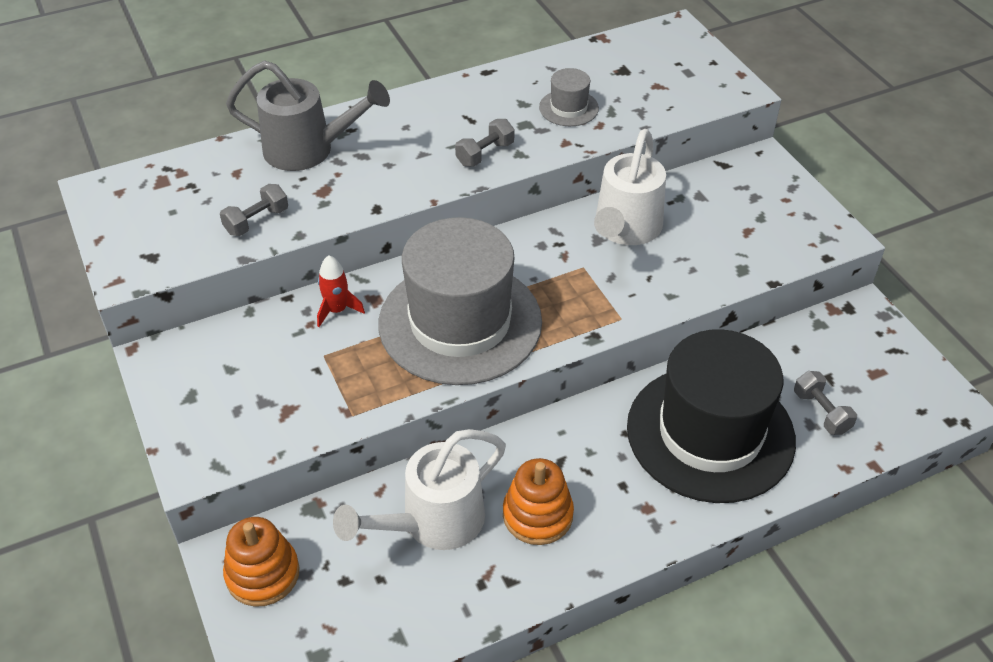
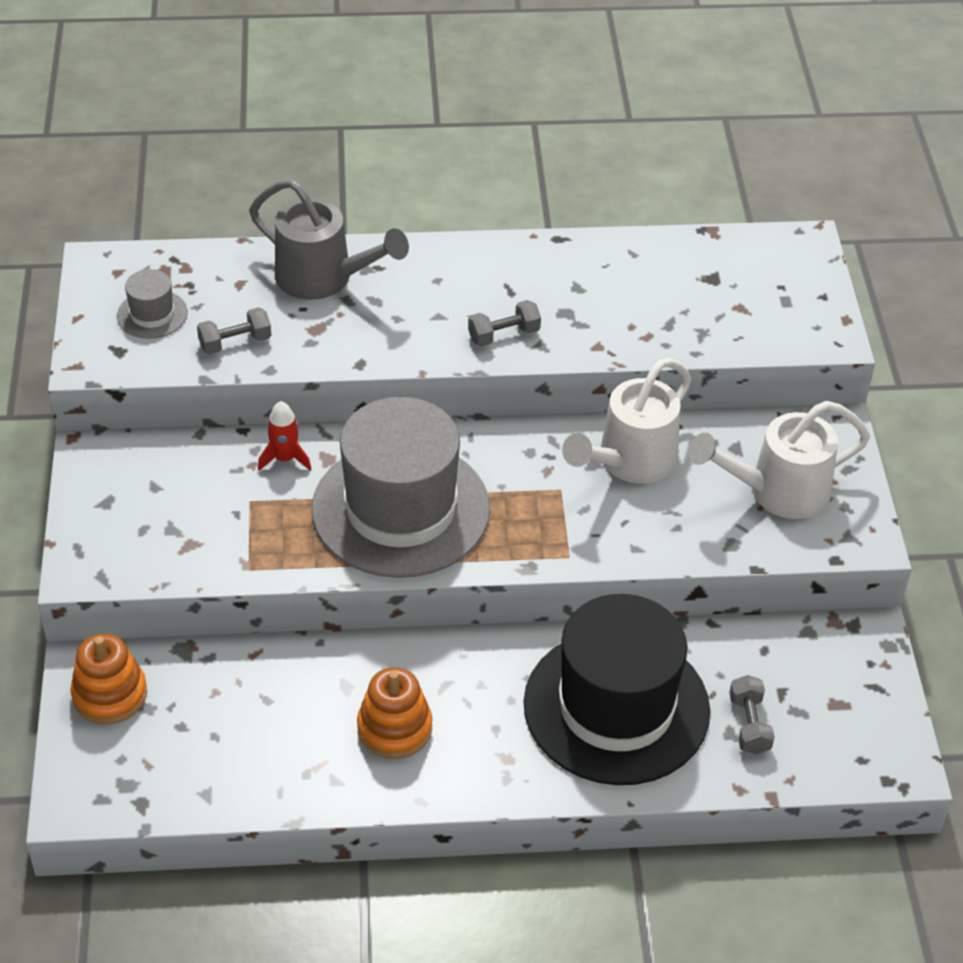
camera: 20 degrees right, 0 degrees up
(433, 522) = (290, 701): white watering can -> white watering can (777, 491)
(568, 108) = (624, 307): grey hat -> grey hat (152, 314)

